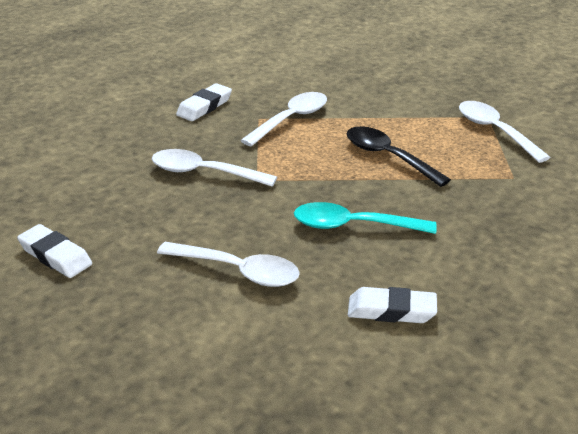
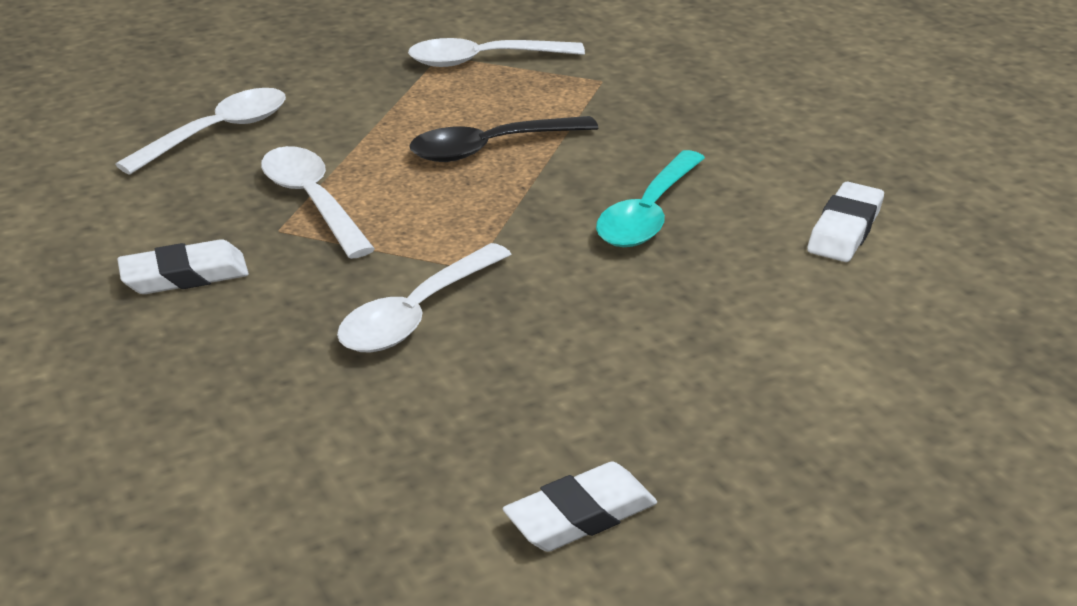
camera: 70 degrees left, 0 degrees up
(204, 107) = (185, 276): white eraser -> white eraser turned 75 degrees counterclockwise
(238, 271) = (712, 329): white spoon -> white spoon (218, 133)

